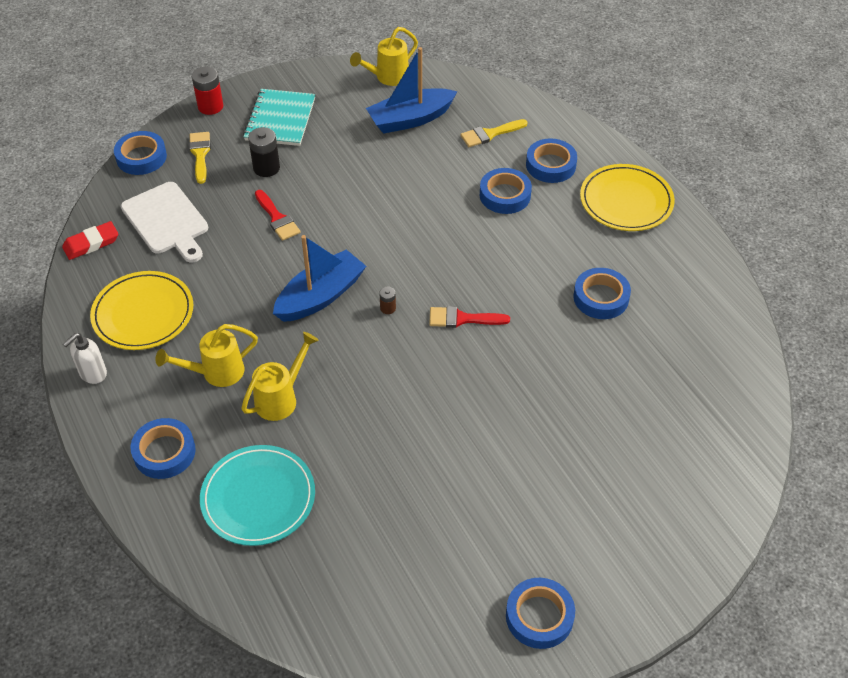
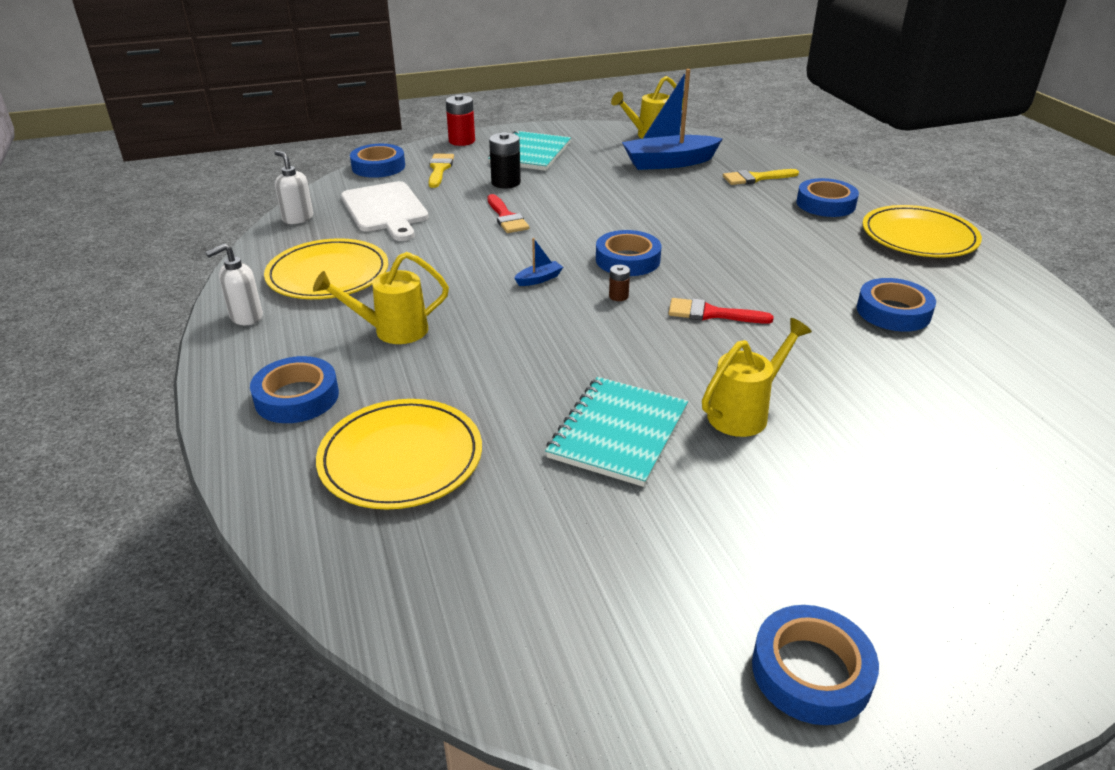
camera: 10 degrees right, 15 degrees down
(91, 243) = (297, 218): red eraser -> white soap dispenser
(258, 497) = (401, 458): turquoise plate -> yellow plate
(281, 398) = (465, 361): yellow watering can -> yellow watering can (745, 412)
(320, 296) = (539, 279): blue boat -> blue boat, size x0.41
(406, 452) = (618, 433): none -> turquoise notebook
(505, 195) = (771, 221): blue tape -> blue tape (627, 260)

